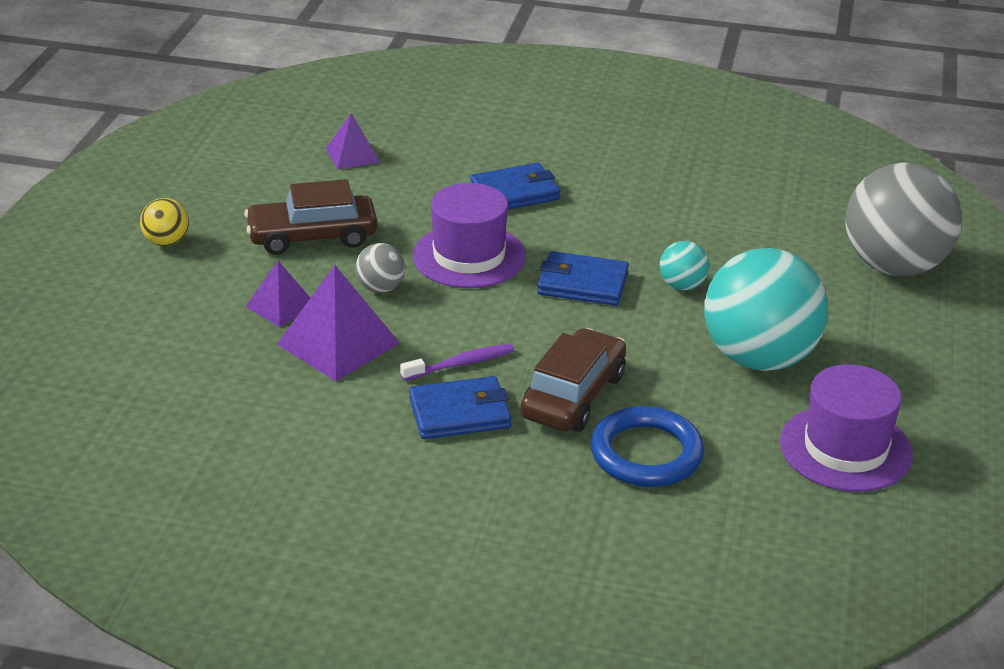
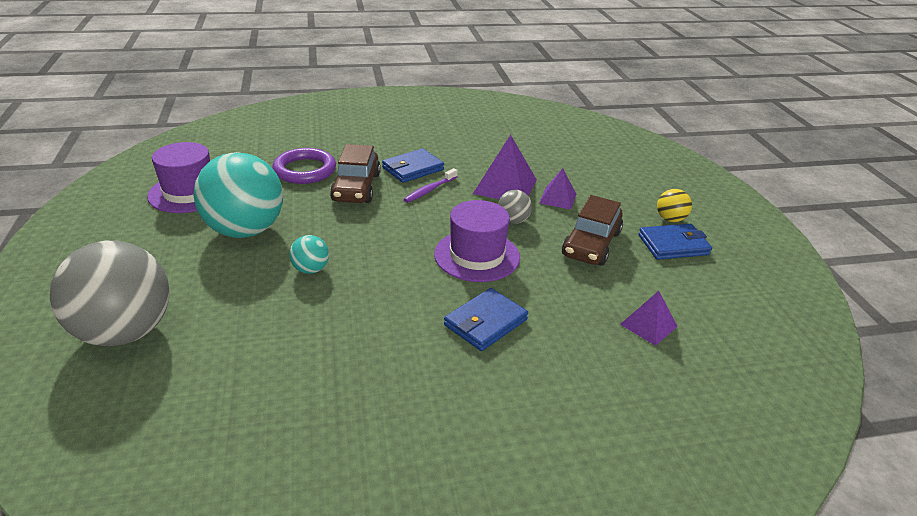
camera: 155 degrees right, 0 degrees up
(312, 237) = (591, 244): brown car -> brown car turned 150 degrees clockwise
(582, 283) = (385, 254): blue wallet -> blue wallet (673, 245)
(646, 453) = (305, 170): blue ring -> purple ring

